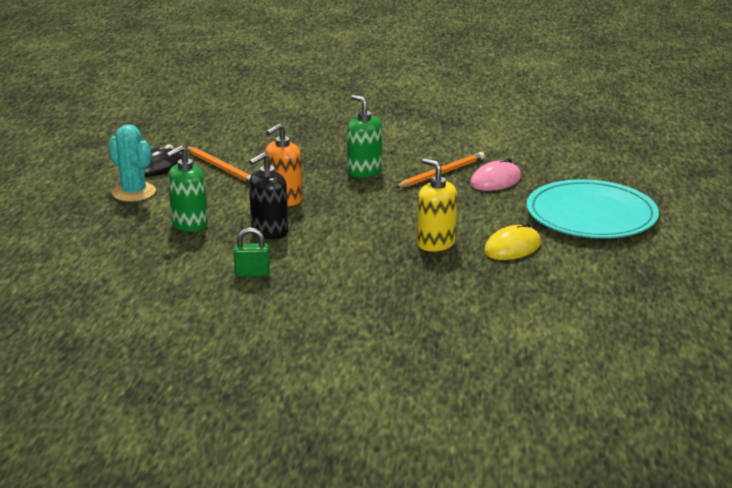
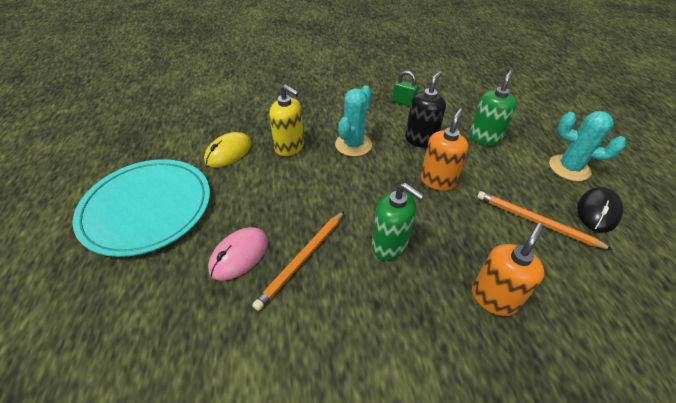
camera: 165 degrees right, 20 degrees up
(252, 274) = (403, 102): green padlock -> green padlock turned 45 degrees clockwise
(304, 145) = (494, 297): none -> orange soap dispenser
(355, 237) = (353, 145): none -> turquoise cactus

